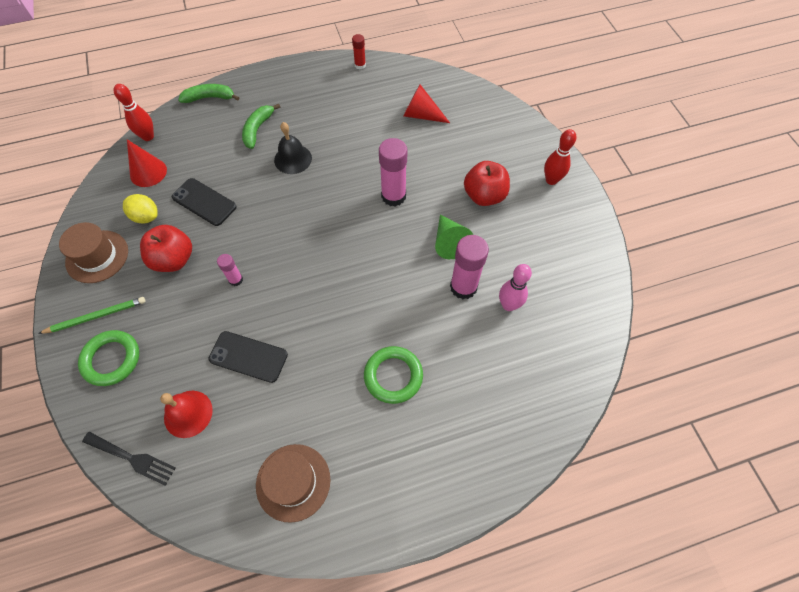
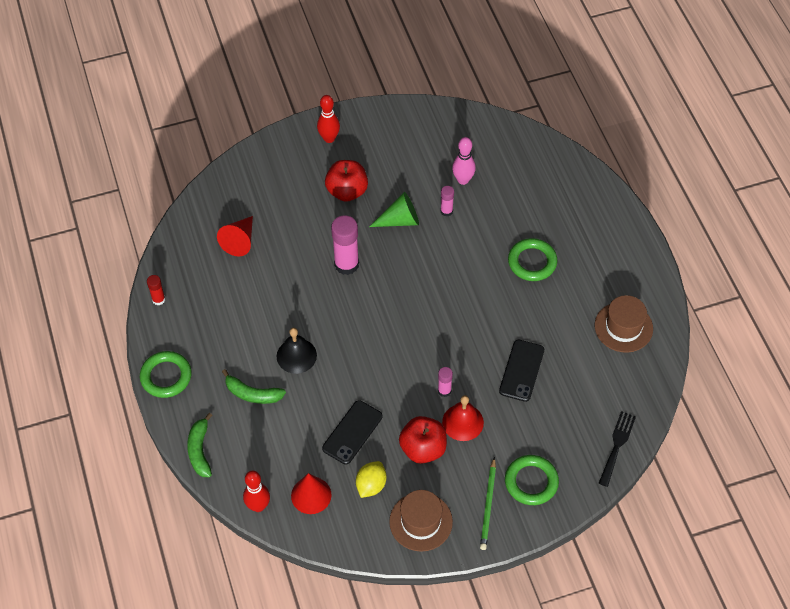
camera: 90 degrees left, 5 degrees down
(96, 316) = (488, 506): green pencil -> green pencil turned 150 degrees counterclockwise
(188, 413) = (576, 410): red bell -> red bell (463, 422)
(283, 74) = (166, 376): none -> green ring
(463, 287) = (446, 211): pink glue stick -> pink glue stick, size x0.52

